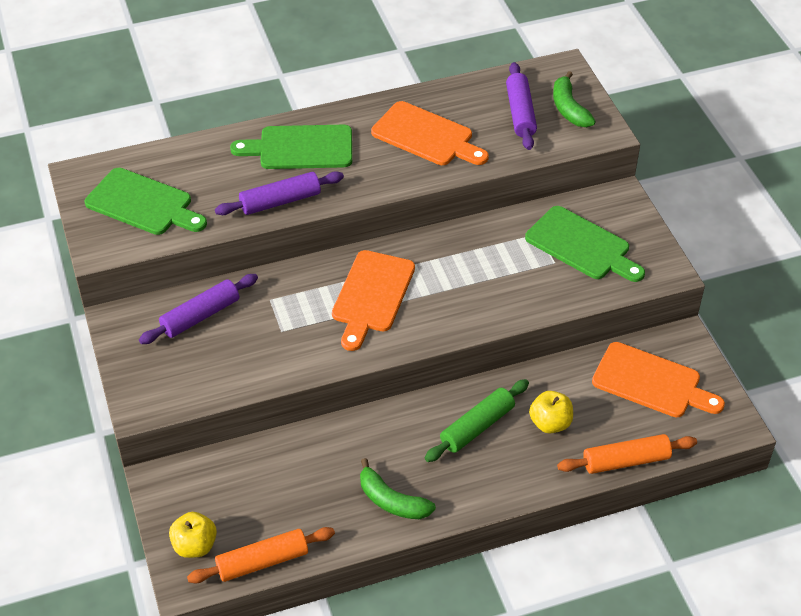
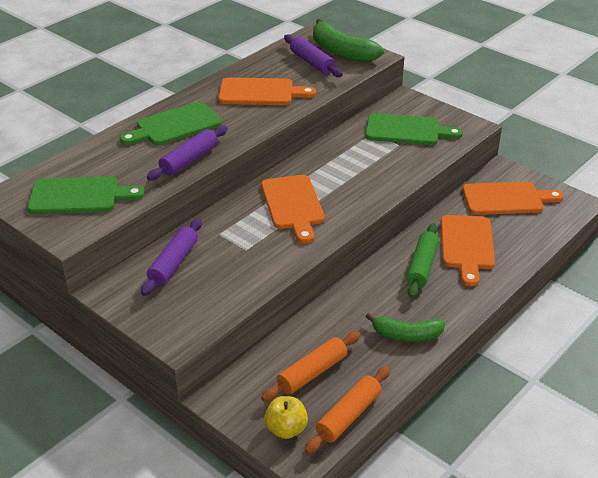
camera: 30 degrees left, 10 degrees down
(550, 423) = (467, 245): yellow apple -> orange cutting board
(569, 108) = (341, 51): green banana -> green banana, size x1.53
(626, 461) = (534, 247): orange rolling pin -> orange rolling pin (312, 373)

